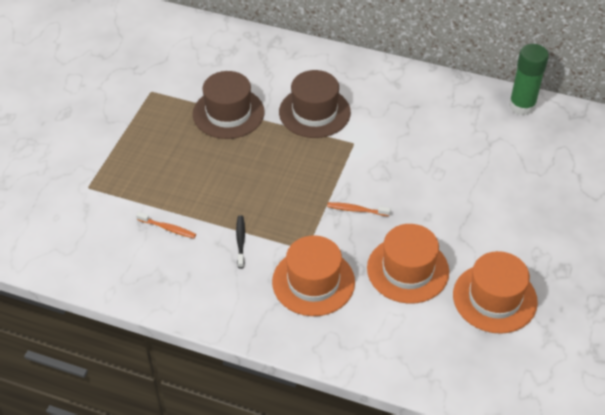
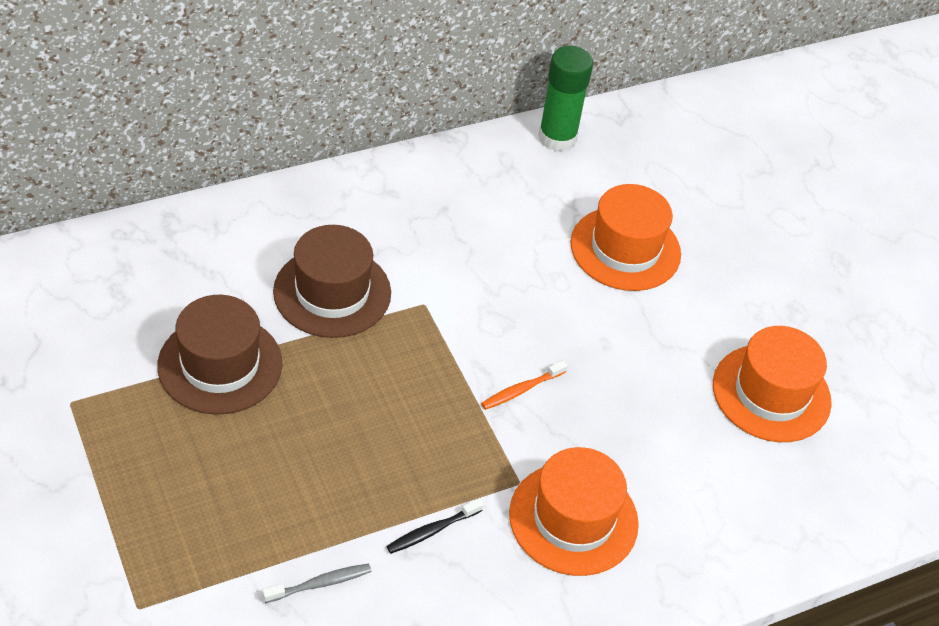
camera: 50 degrees left, 0 degrees up
(168, 228) = (320, 584): orange toothbrush -> grey toothbrush
(240, 241) = (432, 531): black toothbrush -> black toothbrush turned 75 degrees counterclockwise
(407, 270) = (654, 425): orange hat -> orange hat (625, 249)

